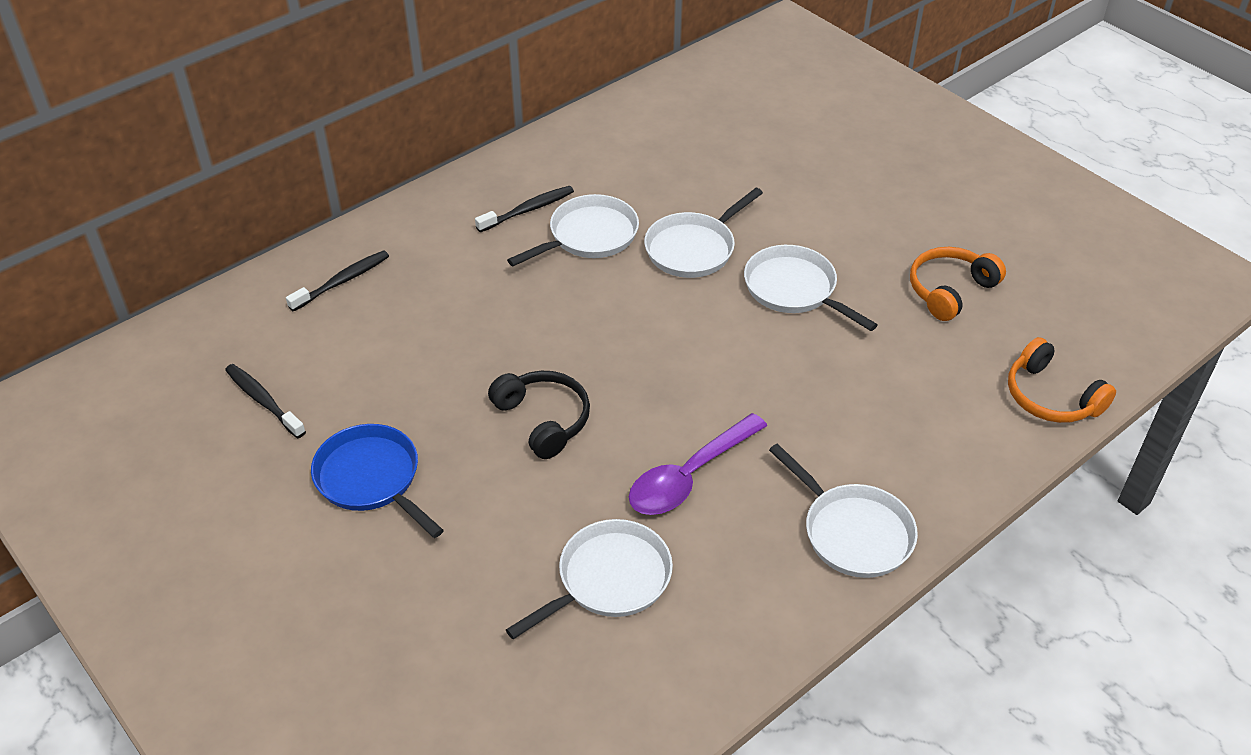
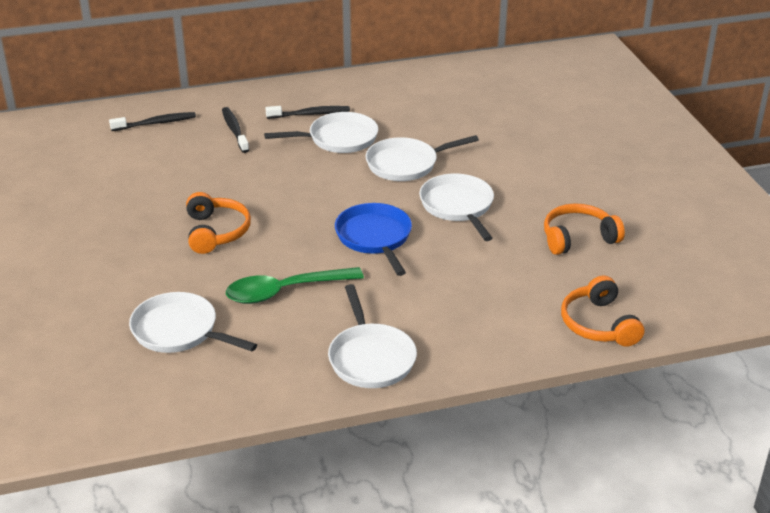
camera: 25 degrees right, 10 degrees down
(263, 401) = (53, 173): black toothbrush -> black toothbrush (235, 130)
(372, 479) = (81, 232): blue pan -> blue pan (375, 238)
(544, 419) = (216, 232): black headphones -> orange headphones
(608, 580) = (179, 331): white pan -> white pan turned 135 degrees counterclockwise
(689, 476) = (284, 291): purple spoon -> green spoon

